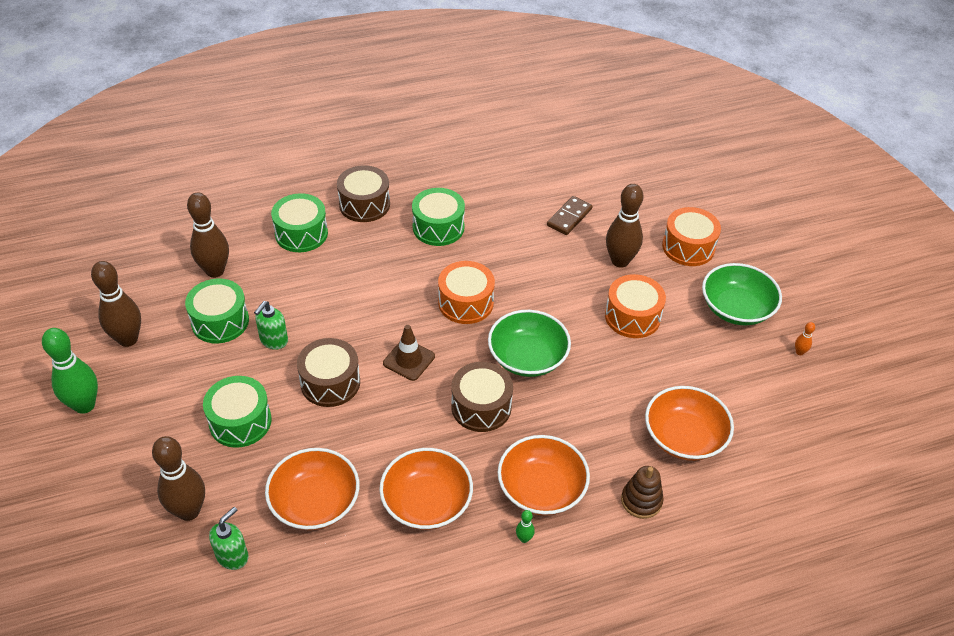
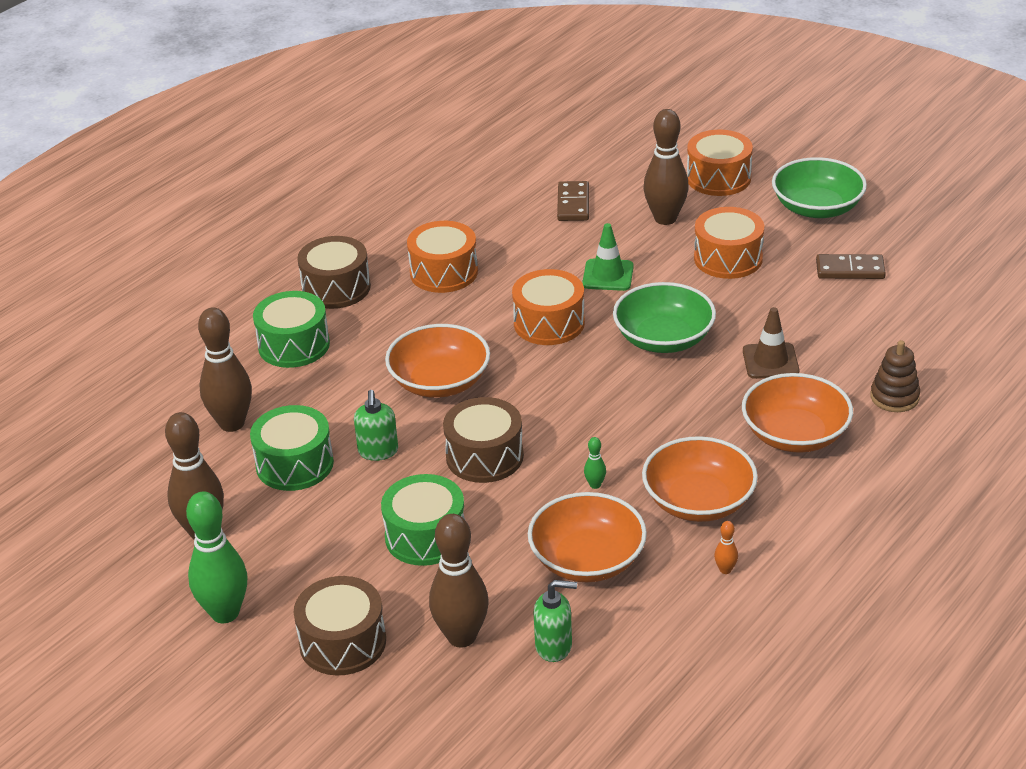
camera: 30 degrees left, 10 degrees down
(232, 556) = (554, 646): green soap dispenser -> green soap dispenser turned 90 degrees clockwise
(409, 360) = (545, 398): brown traffic cone -> brown traffic cone (770, 361)
(438, 227) = (444, 272): green drum -> orange drum
(481, 407) = (664, 400): brown drum -> brown drum (343, 642)
(524, 538) = (822, 480): green bowling pin -> green bowling pin (595, 485)
(538, 286) = (608, 275): none -> green traffic cone
(684, 437) = (879, 330): orange bowl -> orange bowl (440, 382)
(711, 373) = (850, 269): none -> brown domino
(799, 352) = (909, 216): orange bowling pin -> orange bowling pin (725, 570)

